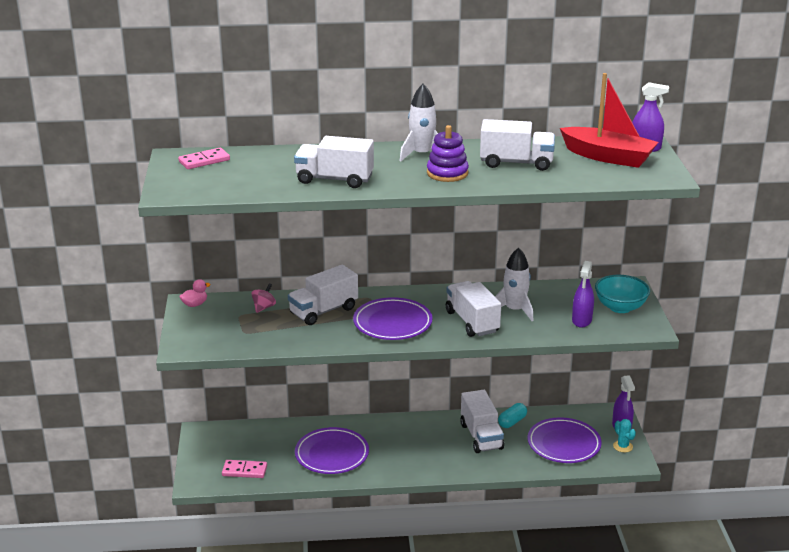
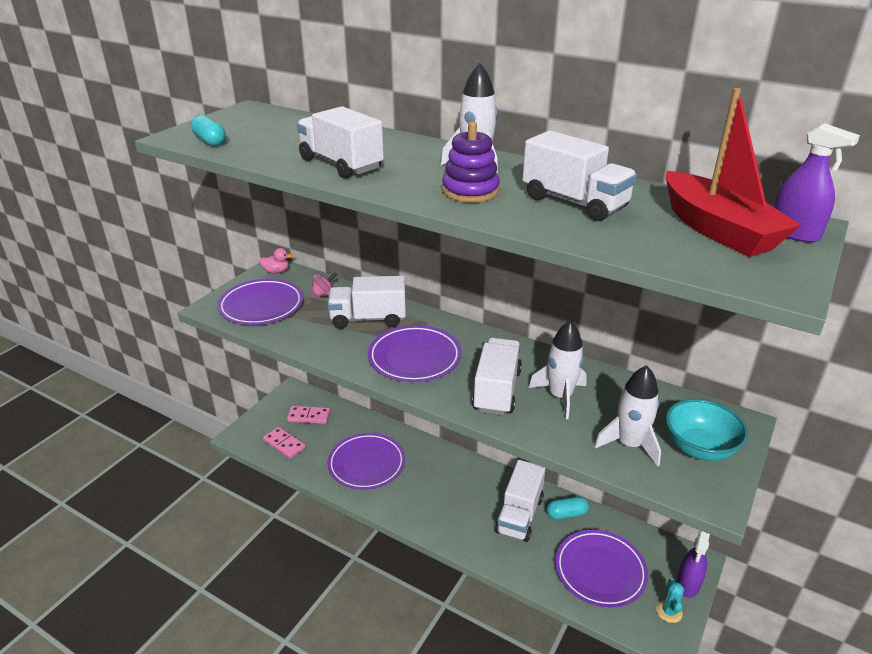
camera: 35 degrees right, 5 degrees up
(203, 190) = (210, 141): none -> turquoise capsule
(204, 161) = (263, 118): pink domino -> pink domino (309, 416)
(223, 332) = (261, 306): none -> purple plate
(582, 320) = (629, 444): purple spray bottle -> white rocket

